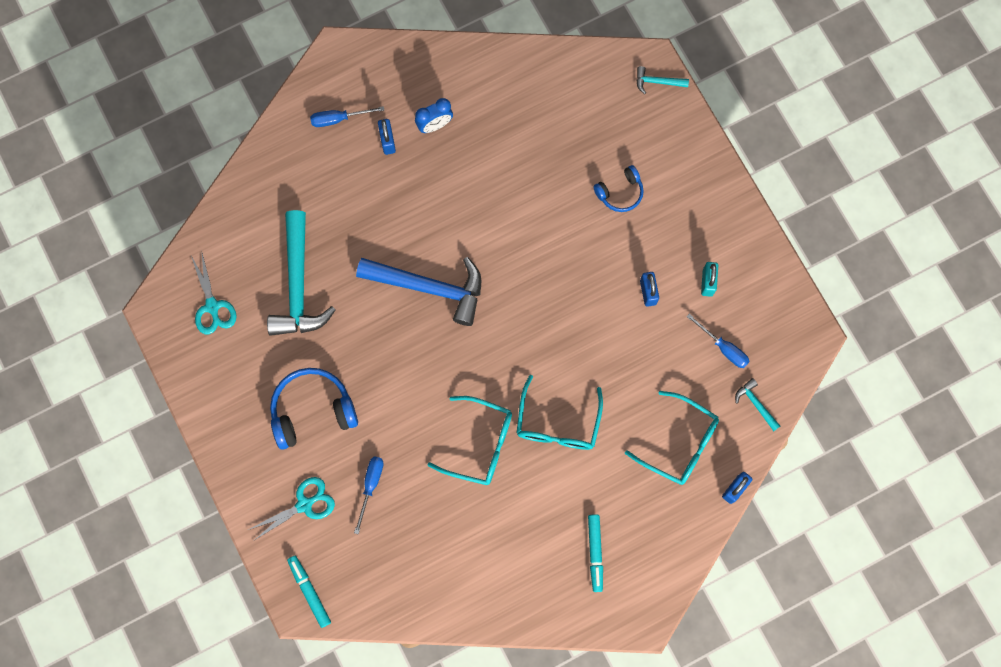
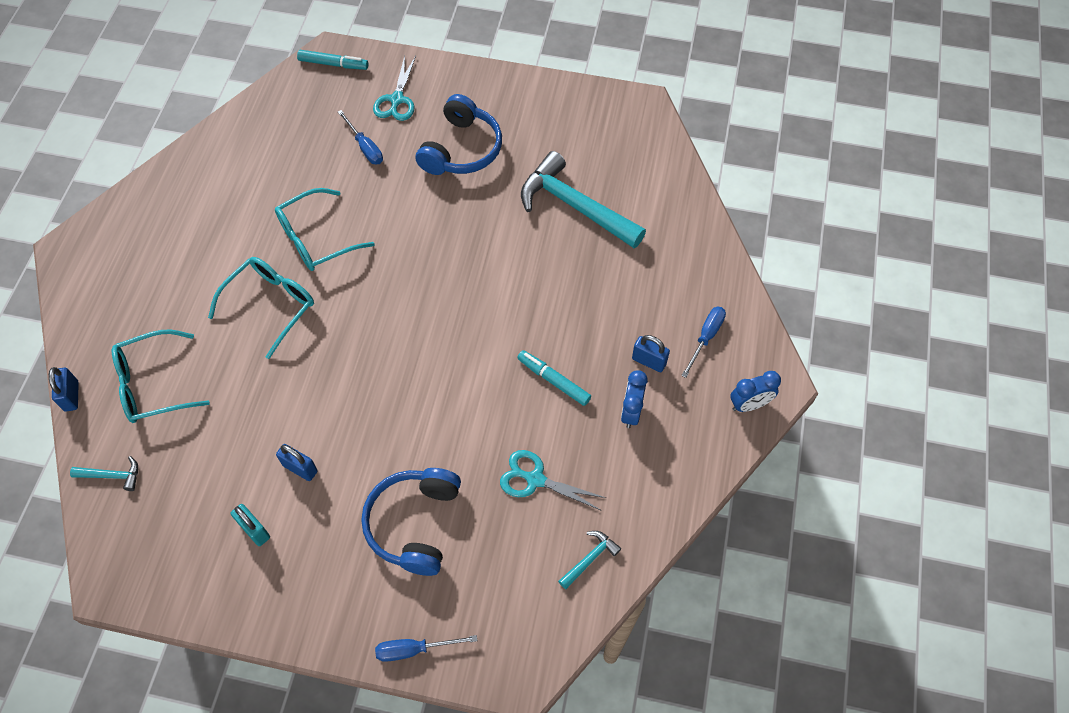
camera: 130 degrees right, 15 degrees down
(212, 306) = (612, 140): turquoise scissors -> turquoise scissors (535, 479)
(368, 59) = (749, 404): none -> blue clock
(429, 288) = (480, 296): blue hammer -> none
(557, 423) = (271, 305): turquoise glasses -> turquoise glasses turned 75 degrees clockwise
(595, 552) = (149, 255): turquoise marker -> turquoise marker (554, 381)
(620, 192) = (415, 524): blue headphones -> blue headphones, size x1.73
(657, 82) = (494, 664): turquoise hammer -> turquoise hammer (590, 559)
(723, 348) = (186, 491): blue screwdriver -> blue screwdriver (414, 649)

